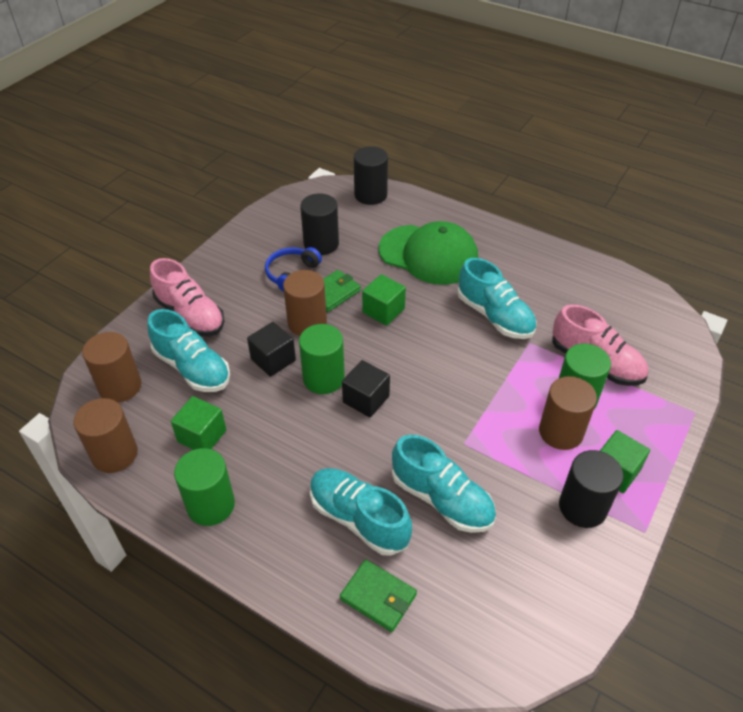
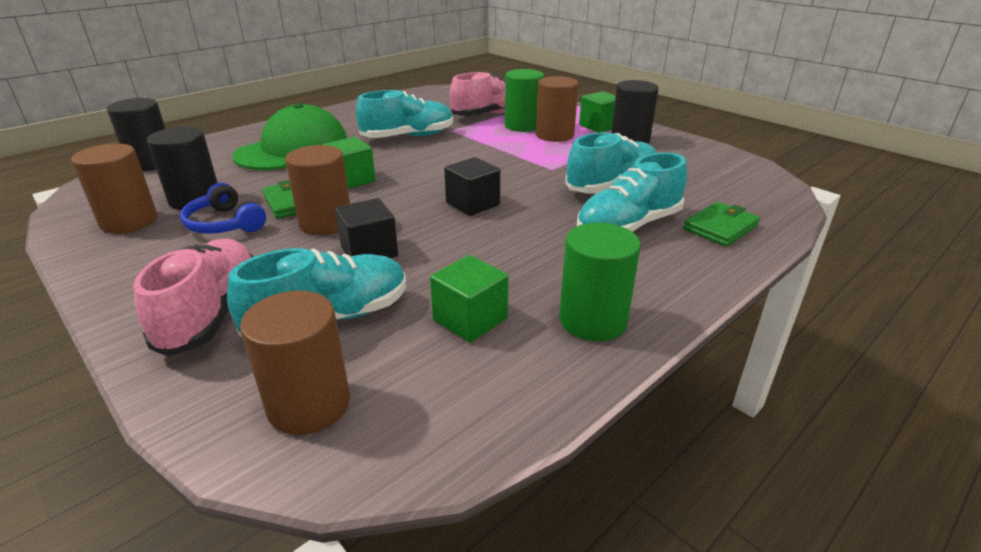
camera: 75 degrees left, 15 degrees down
(114, 454) = (465, 417): brown cylinder -> brown cylinder (129, 221)
(190, 315) = (212, 313): pink shoe -> pink shoe turned 60 degrees counterclockwise
(323, 378) = (425, 223): green cylinder -> none

